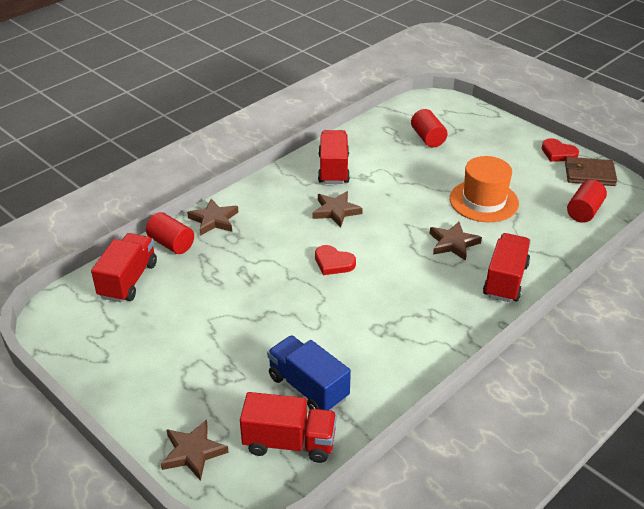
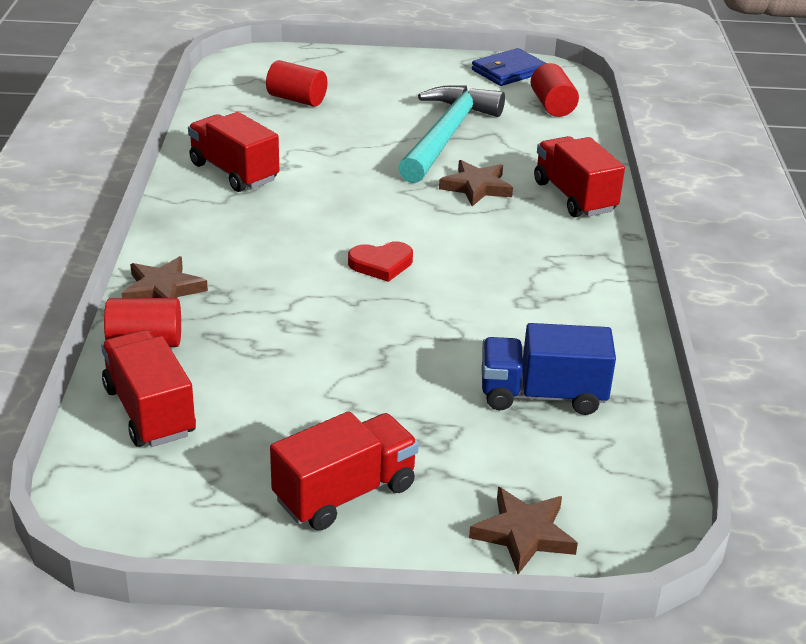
camera: 45 degrees left, 5 degrees down
(289, 443) = (605, 457): red truck -> red truck (345, 493)
(336, 211) = (304, 213): brown star -> none
(484, 201) = (447, 135): orange hat -> turquoise hammer
(558, 153) = (452, 64): red heart -> none
(589, 174) = (509, 71): brown wallet -> blue wallet

